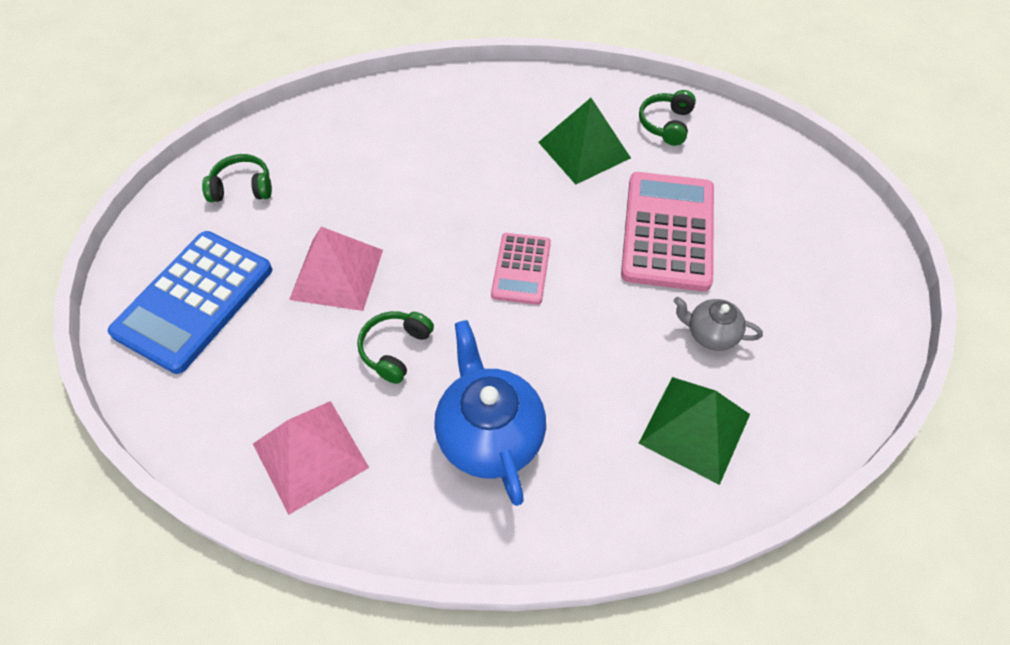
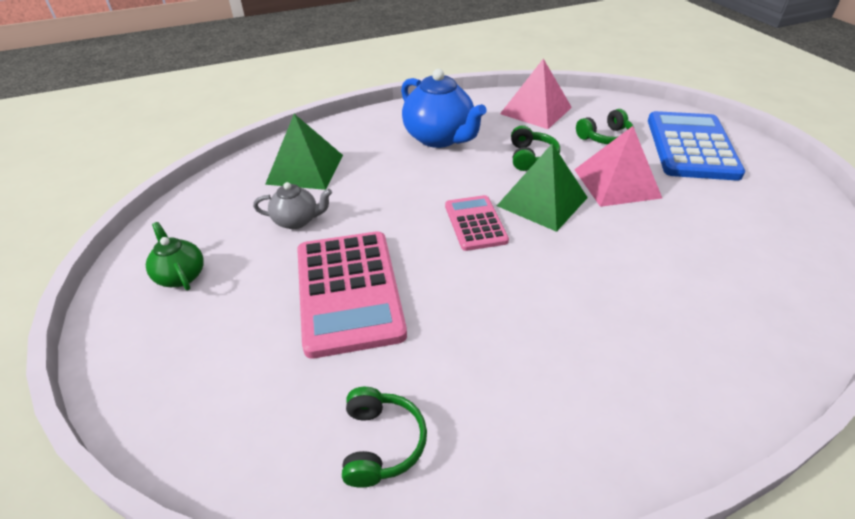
camera: 160 degrees right, 15 degrees down
(242, 187) = (771, 217): green headphones -> green headphones (605, 137)
(584, 150) = (478, 361): green pyramid -> green pyramid (542, 201)
(828, 296) = (181, 276): none -> green teapot

